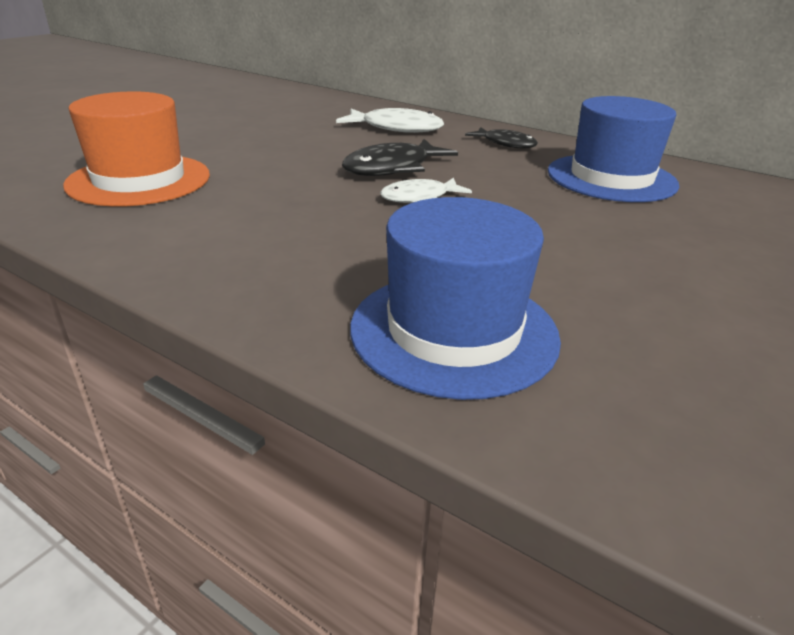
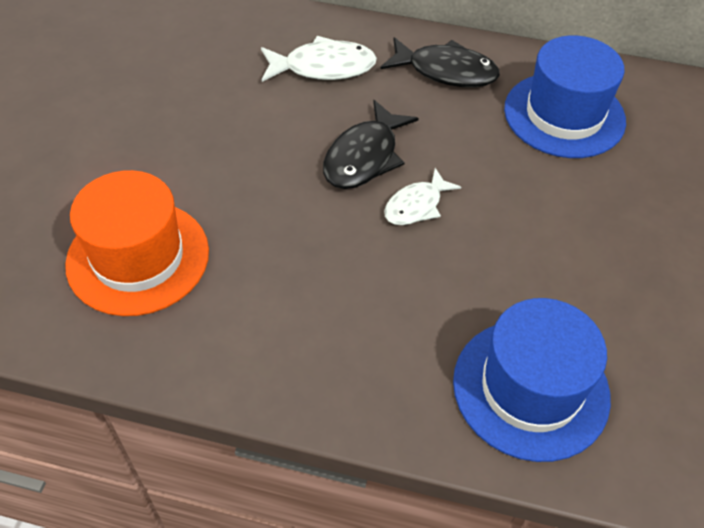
camera: 20 degrees left, 20 degrees up
(505, 144) = (446, 71): black fish -> black fish, size x1.53

